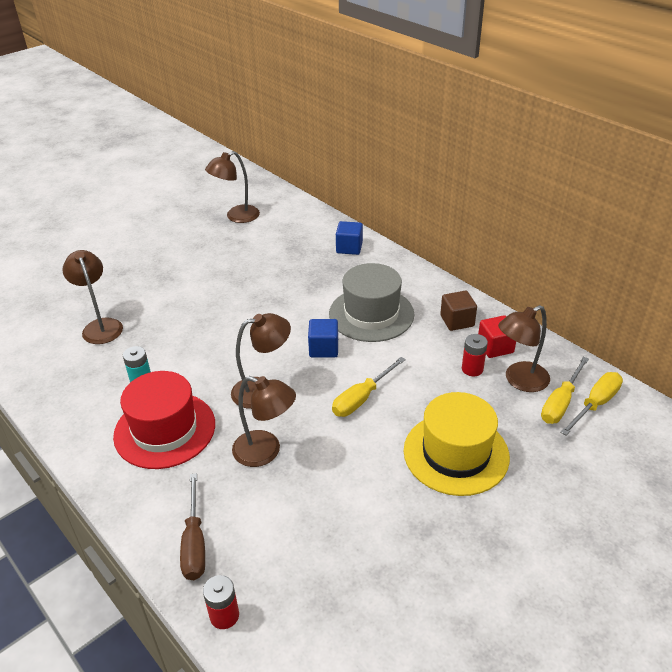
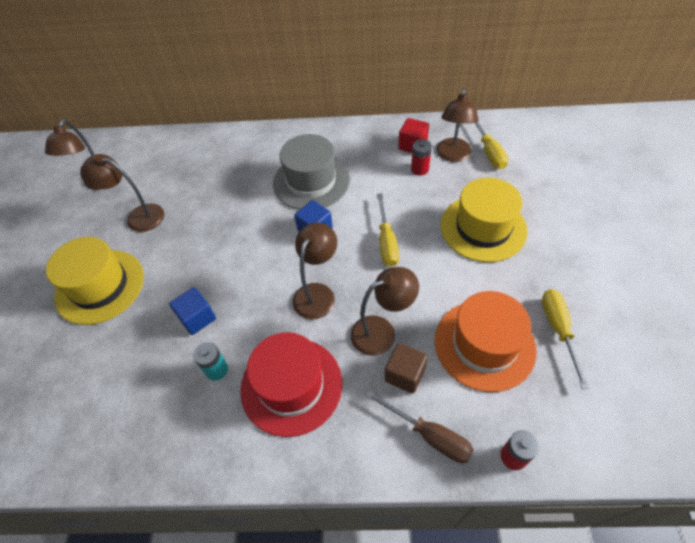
camera: 45 degrees left, 15 degrees up
(100, 326) = (110, 361): brown lamp -> brown lamp (138, 216)
(153, 280) = (100, 286): none -> yellow hat
(321, 530) = (484, 344): none -> orange hat
(349, 248) = (228, 146): blue cube -> blue cube (197, 318)
(457, 321) = (369, 145): brown cube -> brown cube (405, 374)
(595, 404) = (504, 139): yellow screwdriver -> yellow screwdriver (558, 330)

